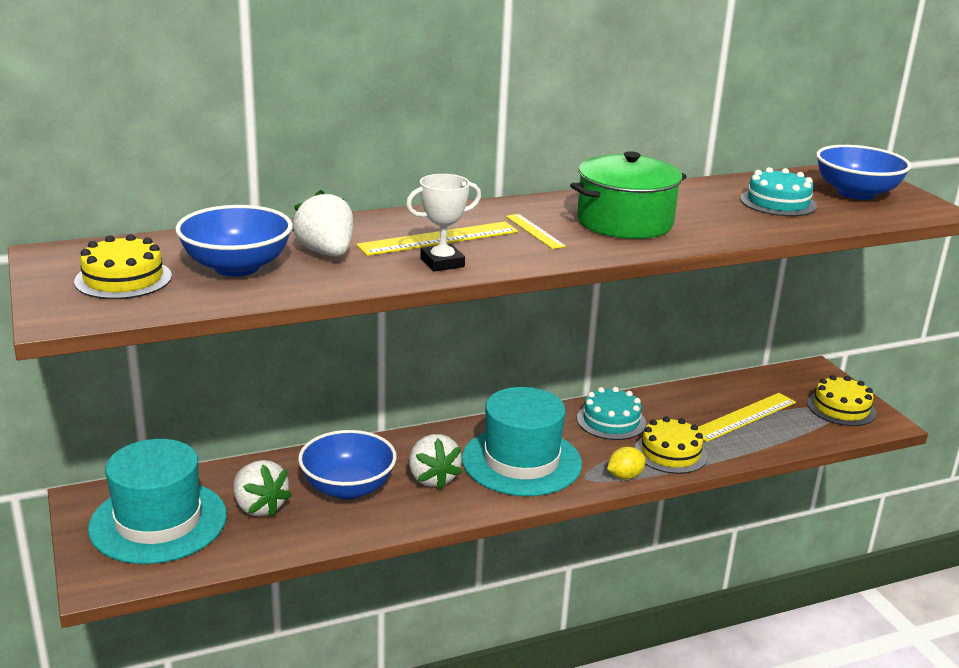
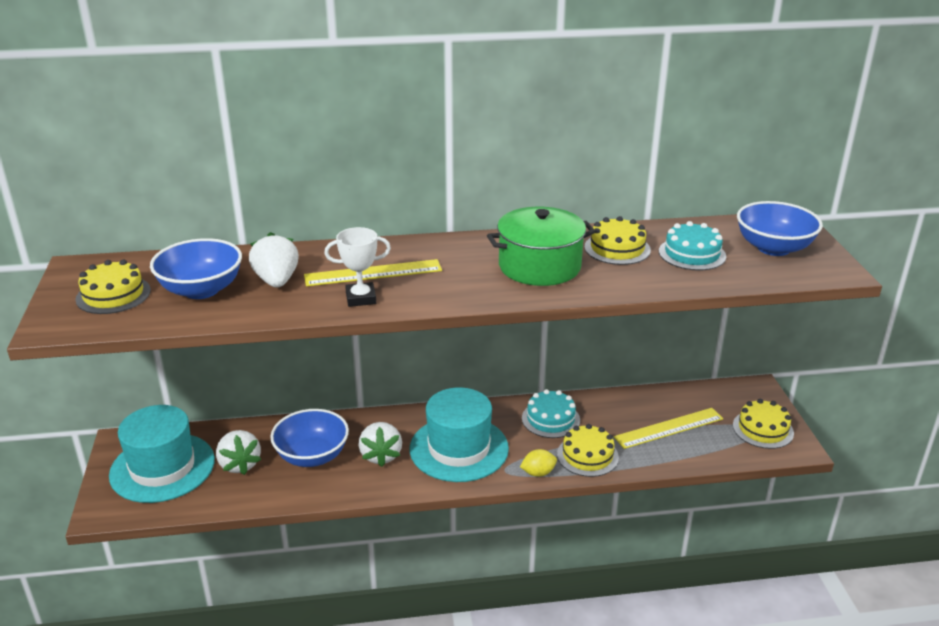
camera: 15 degrees right, 5 degrees up
(534, 231) = (456, 271): yellow ruler -> none
(696, 202) = (617, 248): none -> yellow cake

